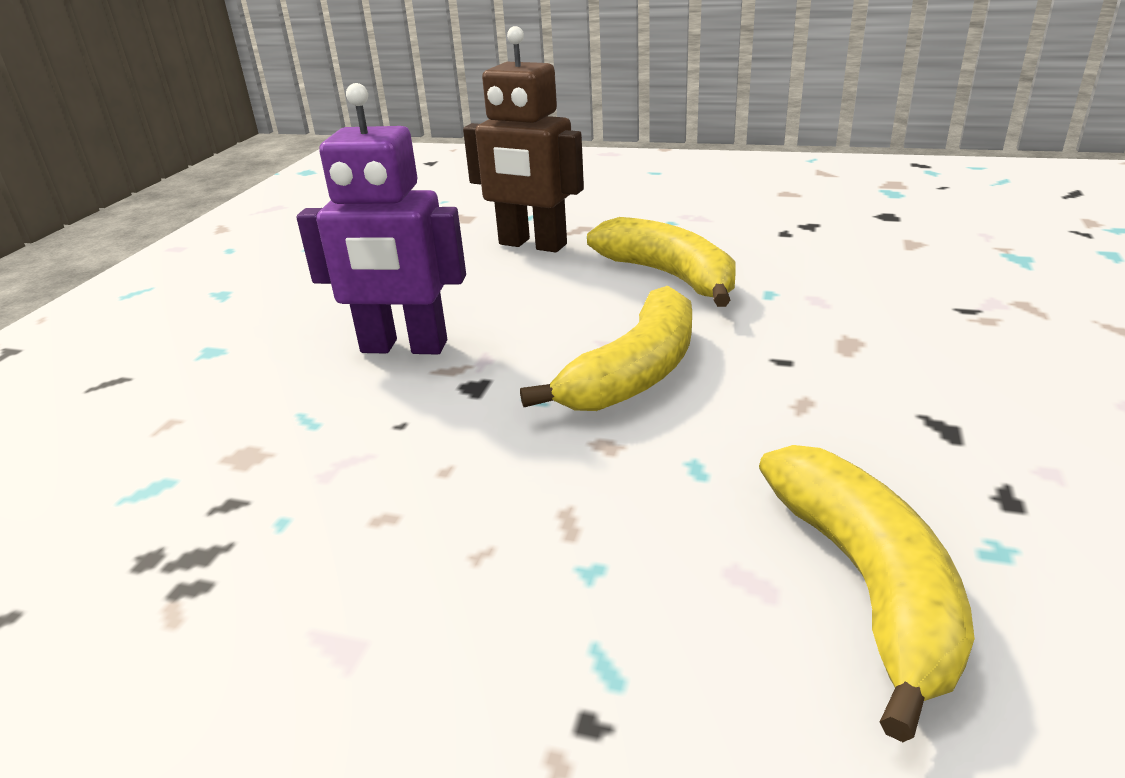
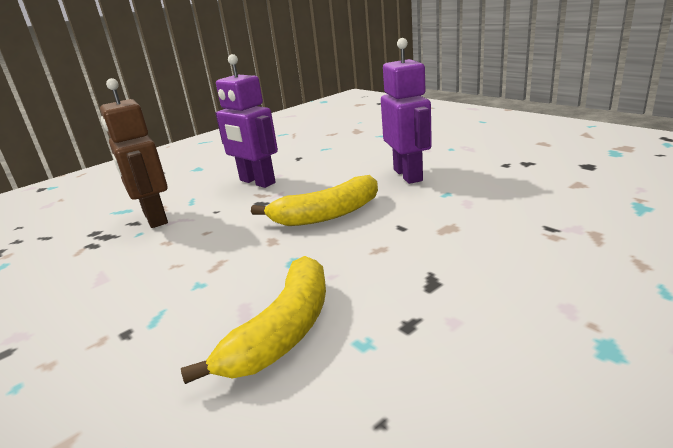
camera: 35 degrees right, 5 degrees down
(532, 245) = (367, 148): brown robot -> brown robot (154, 218)
(669, 276) = (408, 175): yellow banana -> purple robot

